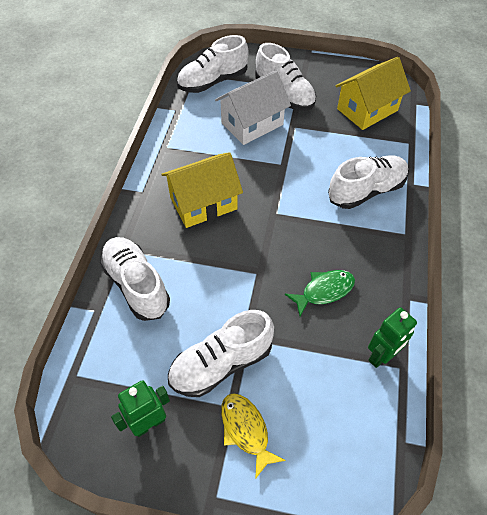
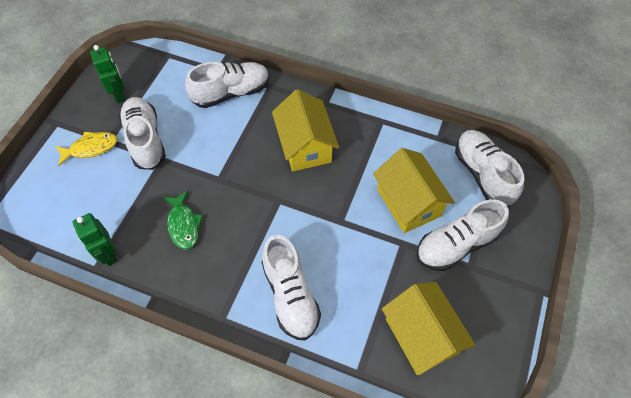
camera: 100 degrees right, 5 degrees up
(252, 124) = (408, 202): white house -> yellow house

